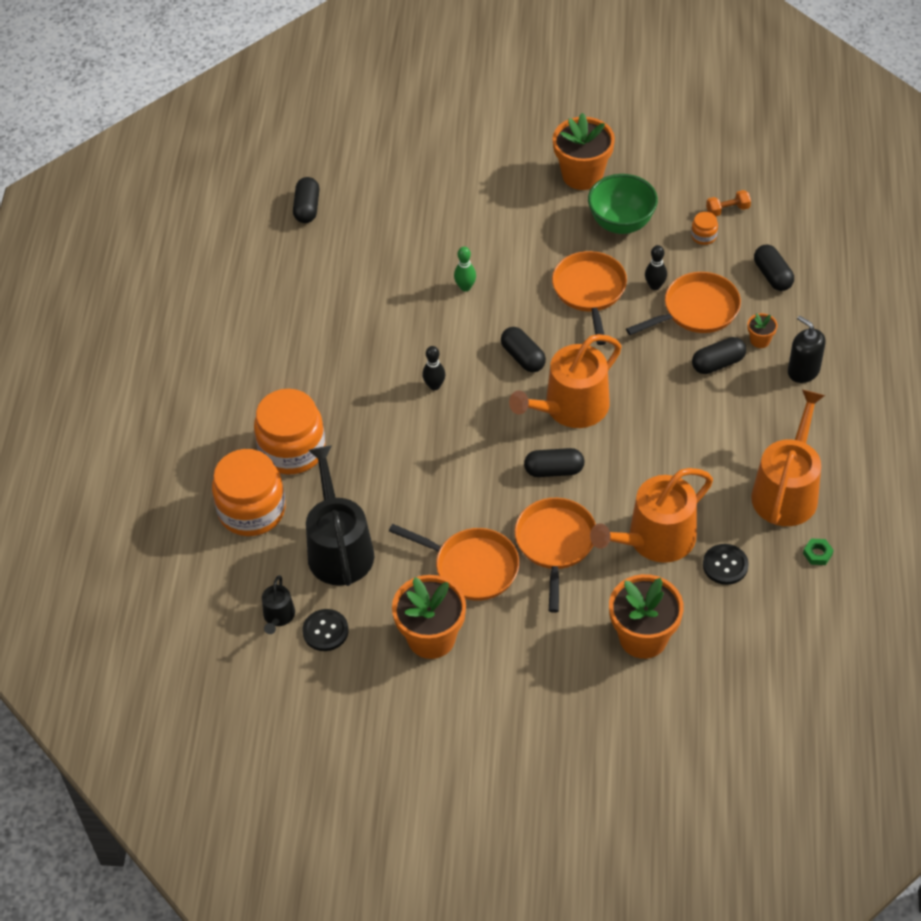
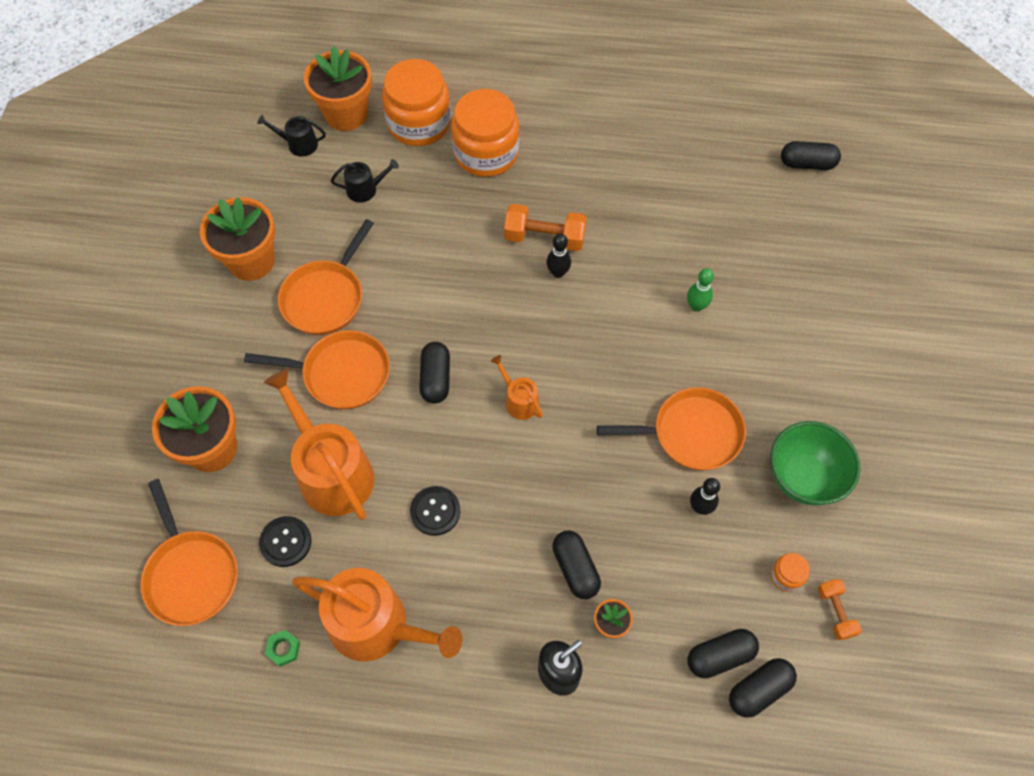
camera: 90 degrees right, 10 degrees up
(325, 631) = (276, 179): black button -> black button (435, 511)
(339, 548) = (365, 189): black watering can -> black watering can, size x0.47
(395, 397) = (544, 238): none -> orange dumbbell
(523, 357) = (593, 357): black capsule -> black capsule (759, 690)
(570, 408) = (519, 400): orange watering can -> orange watering can, size x0.47
(582, 175) = (882, 439): orange flower pot -> orange flower pot (346, 114)
(696, 310) = (661, 552): orange pan -> orange pan (191, 574)

